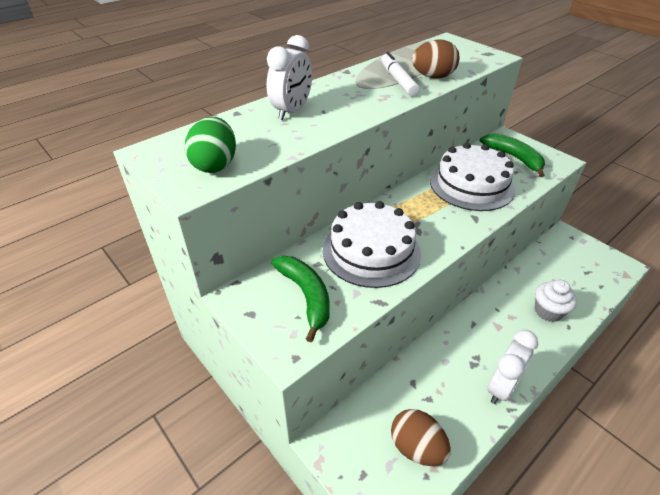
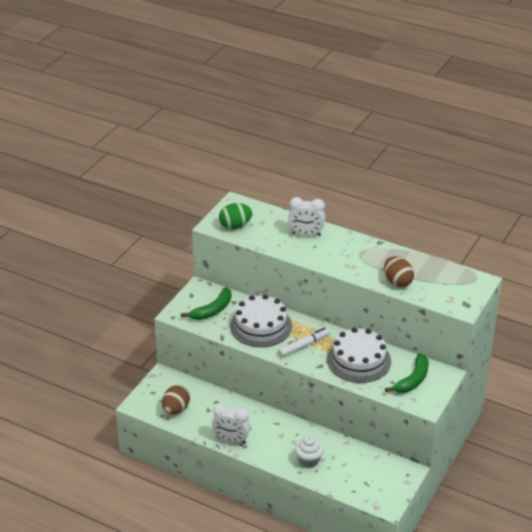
camera: 70 degrees right, 5 degrees down
(398, 80) = (380, 267): white marker -> white marker (303, 346)

